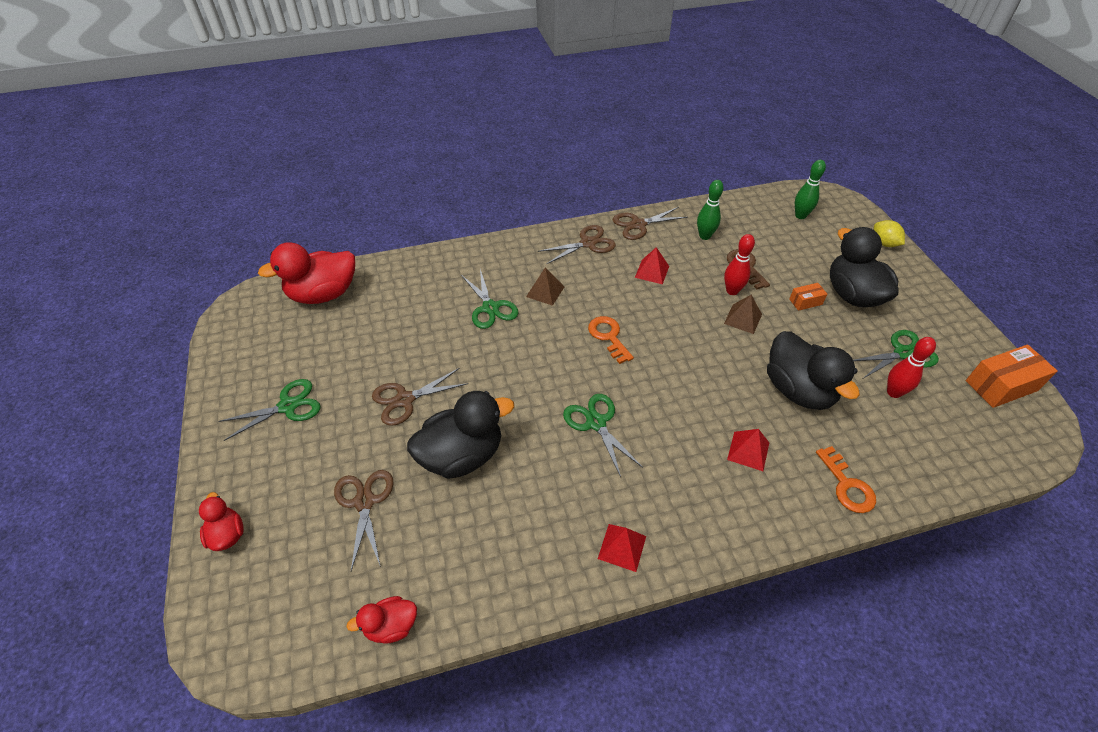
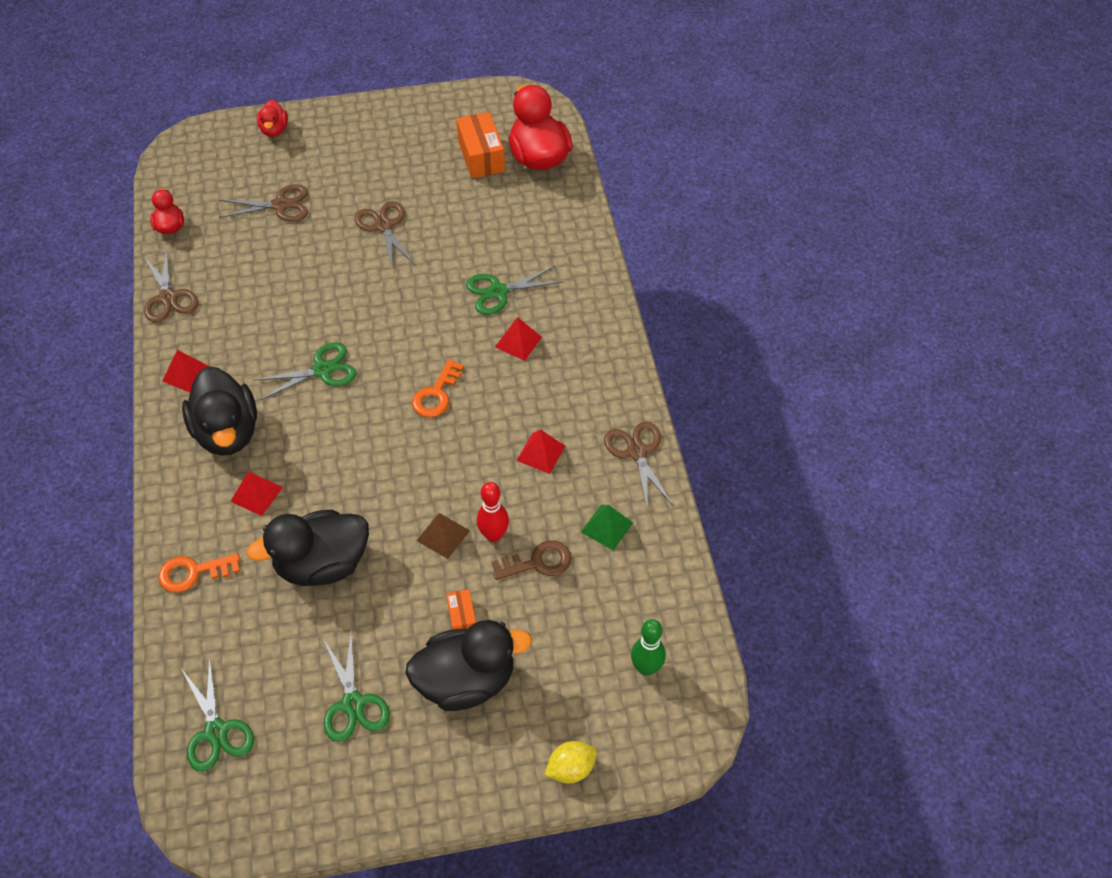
camera: 95 degrees right, 5 degrees up
(227, 534) = (274, 130): red duck -> red duck turned 105 degrees clockwise
(288, 406) = (394, 148): green scissors -> green scissors (216, 732)
(462, 455) = (310, 267): black duck -> black duck (227, 432)
(545, 291) = (518, 342): brown pyramid -> red pyramid
(588, 243) = (602, 392): brown scissors -> brown scissors (168, 298)
(608, 337) = (436, 394): orange key -> orange key turned 135 degrees clockwise
(704, 236) = (607, 527): green bowling pin -> green pyramid
(893, 392) = (296, 667): red bowling pin -> none
(1001, 386) = (277, 804): orange box -> orange box (481, 156)

